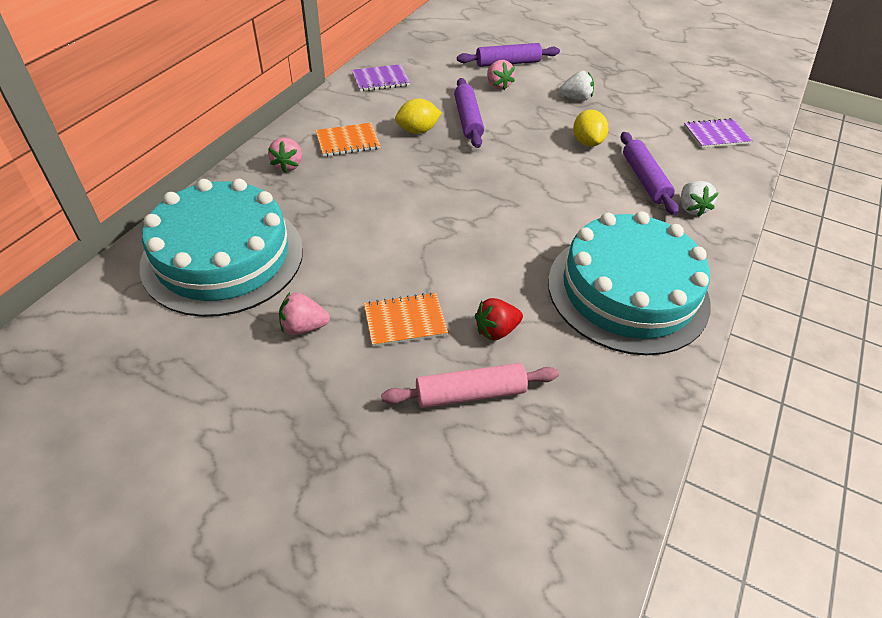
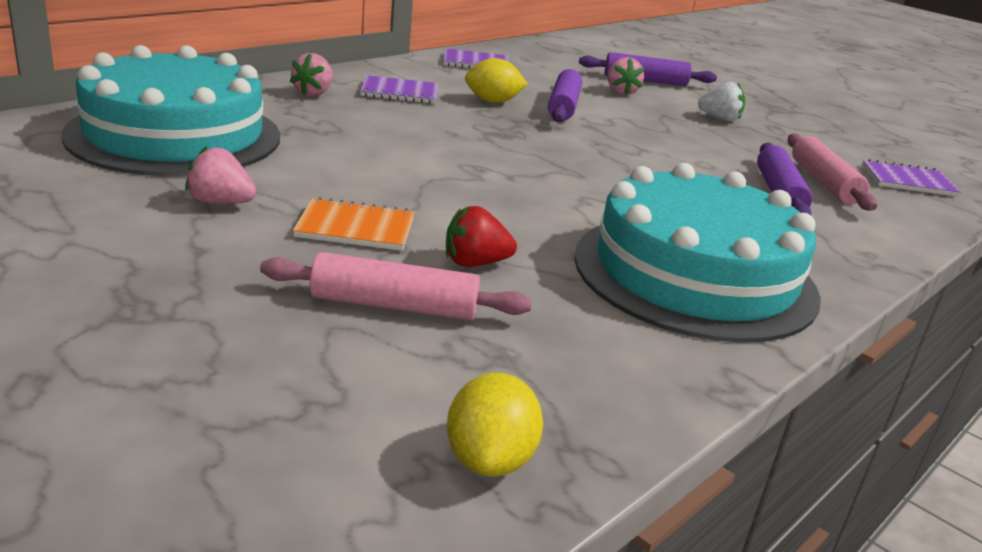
camera: 15 degrees right, 20 degrees down
(347, 141) = (400, 92): orange notebook -> purple notebook
(587, 142) = (713, 151): yellow lemon -> yellow lemon (489, 460)
(667, 156) = (824, 182): none -> pink rolling pin
(691, 208) = (836, 229): white strawberry -> none

